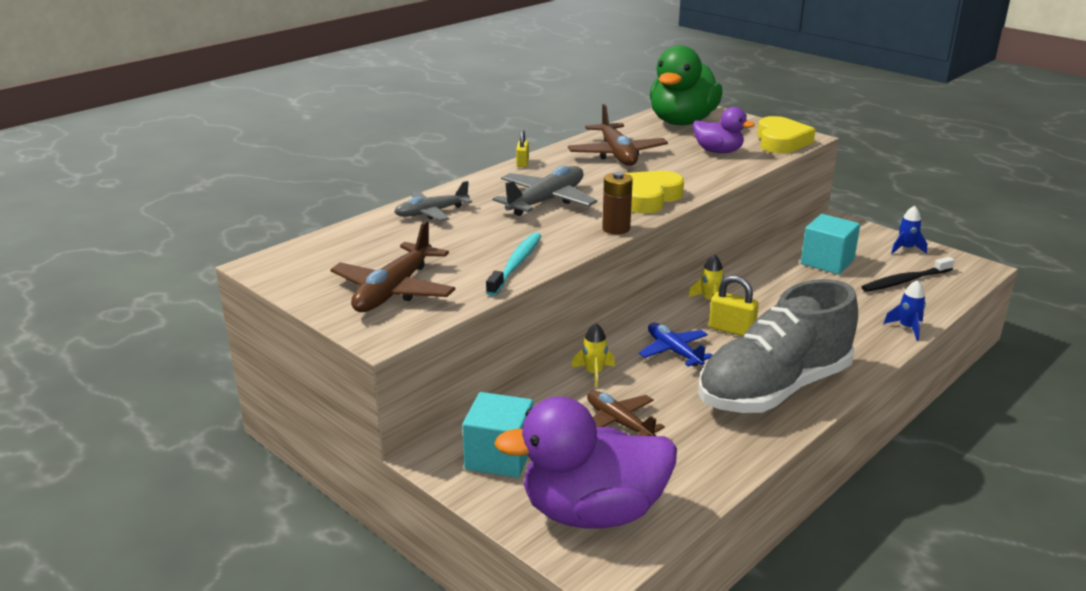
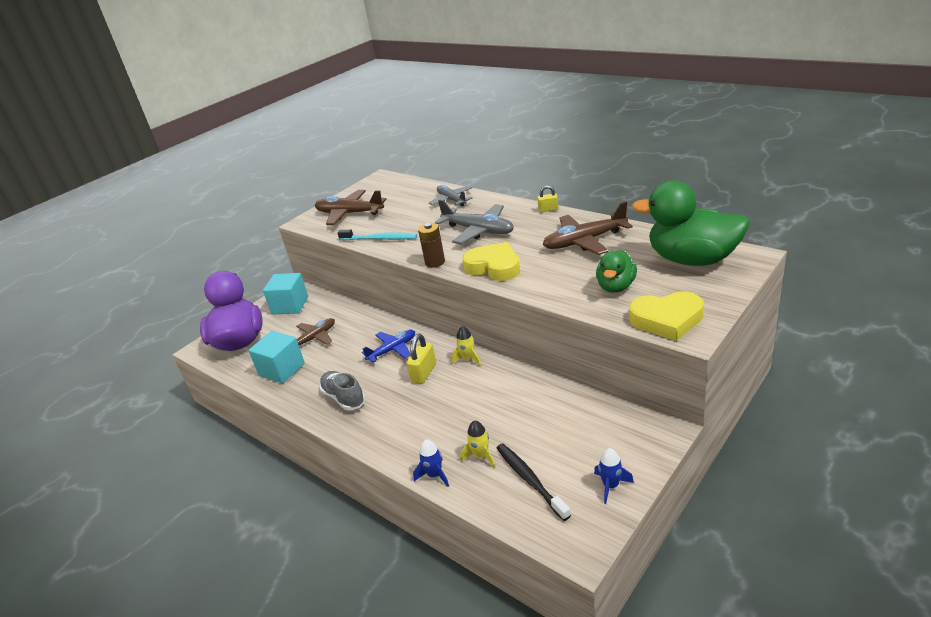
camera: 90 degrees right, 5 degrees up
(594, 373) = (366, 322): yellow rocket -> yellow rocket (481, 456)
(718, 151) = (616, 287): purple duck -> green duck
(774, 389) = (344, 398): grey shoe -> grey shoe, size x0.48
(827, 262) = (558, 424): turquoise cube -> turquoise cube (282, 370)

